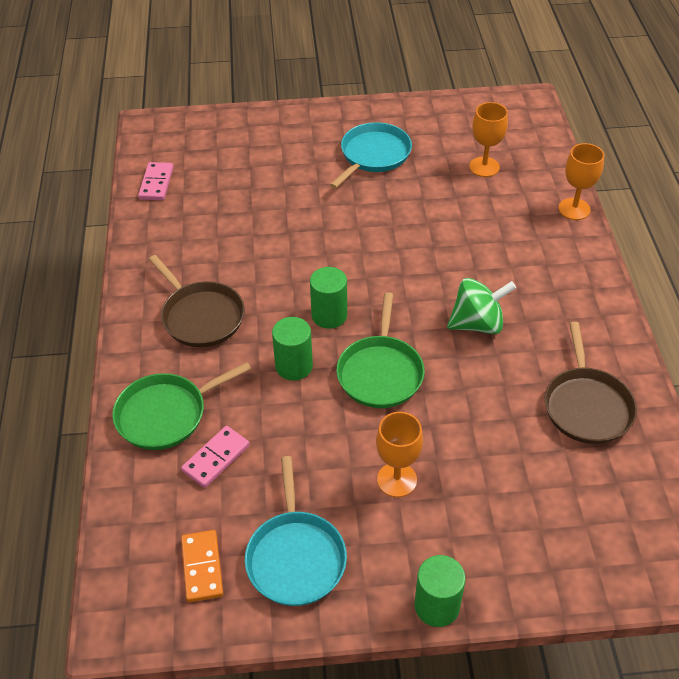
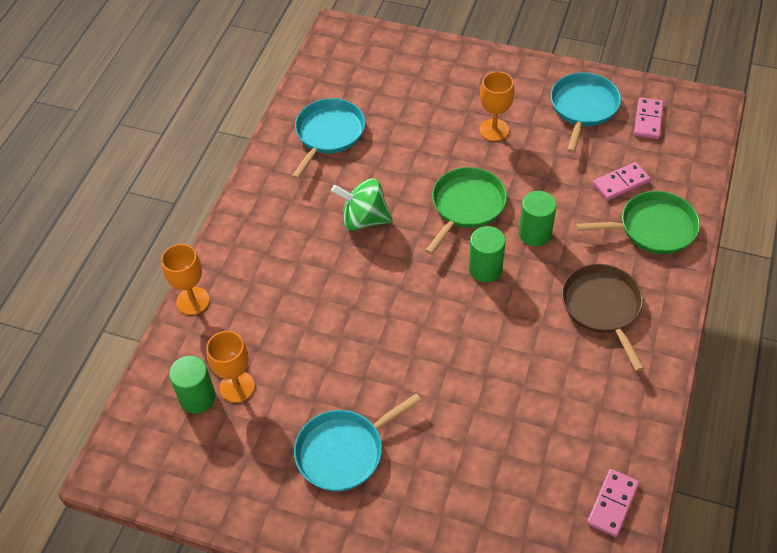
camera: 155 degrees left, 5 degrees up
(202, 567) = (648, 120): orange domino -> pink domino
(437, 606) = (505, 60): green cylinder -> green cylinder (197, 398)
(586, 405) = (328, 134): brown pan -> turquoise pan

